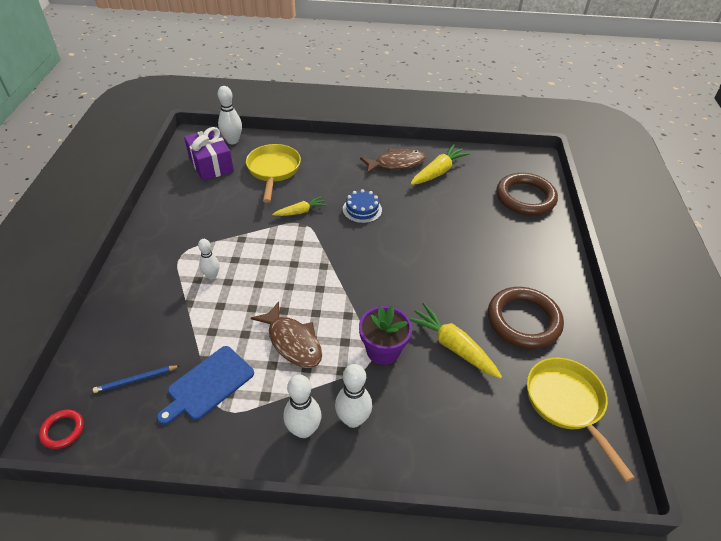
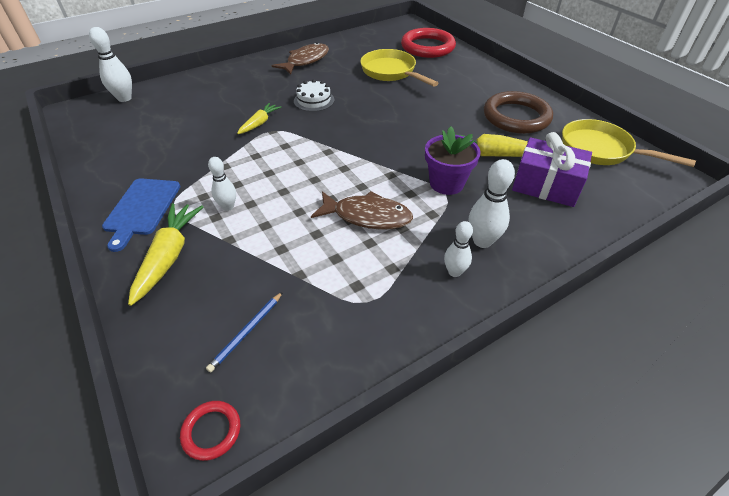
camera: 35 degrees left, 0 degrees up
(208, 384) = (329, 290): blue cutting board -> blue cutting board (142, 209)
(211, 164) = (121, 124): purple gift -> purple gift (545, 185)
(273, 171) = (196, 105): yellow pan -> yellow pan (391, 72)
(304, 430) = (454, 272): white bowling pin -> white bowling pin, size x0.66
(362, 209) = (314, 100): blue cake -> white cake
(438, 172) = (346, 54): yellow carrot -> yellow carrot (169, 256)
(525, 197) = (427, 47): brown ring -> red ring

